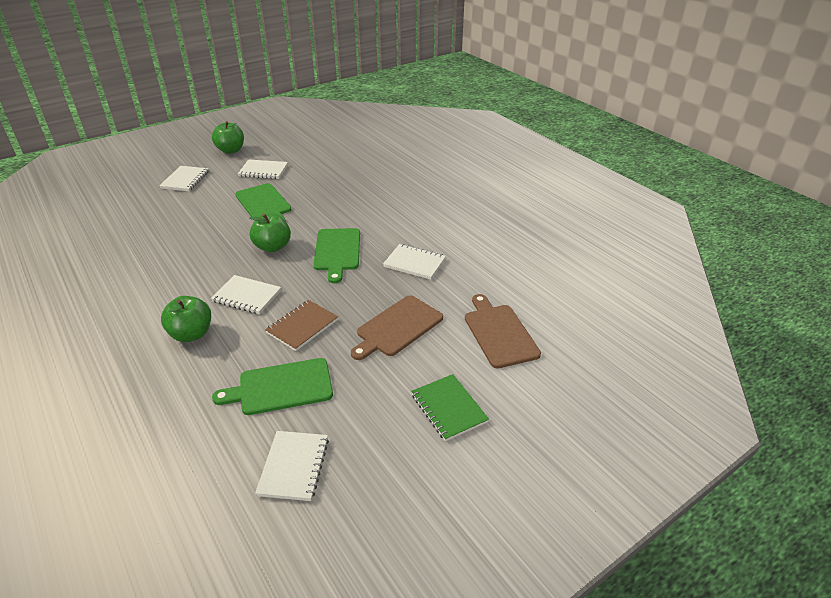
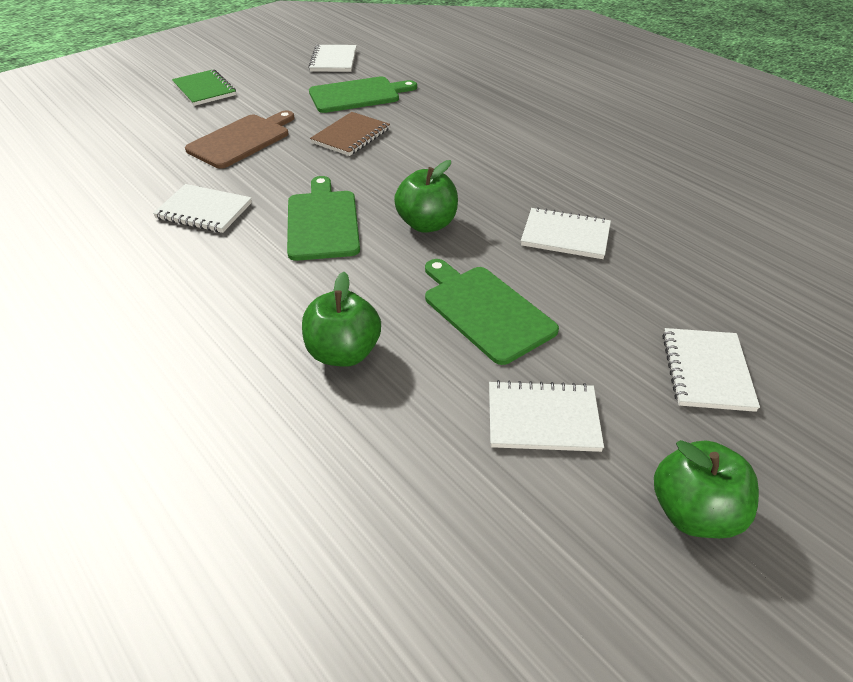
camera: 175 degrees right, 5 degrees up
(191, 334) = (470, 125): green apple -> green apple (343, 353)
(247, 296) = (430, 160): white notebook -> white notebook (565, 236)
(499, 333) = (126, 140): brown cutting board -> none

